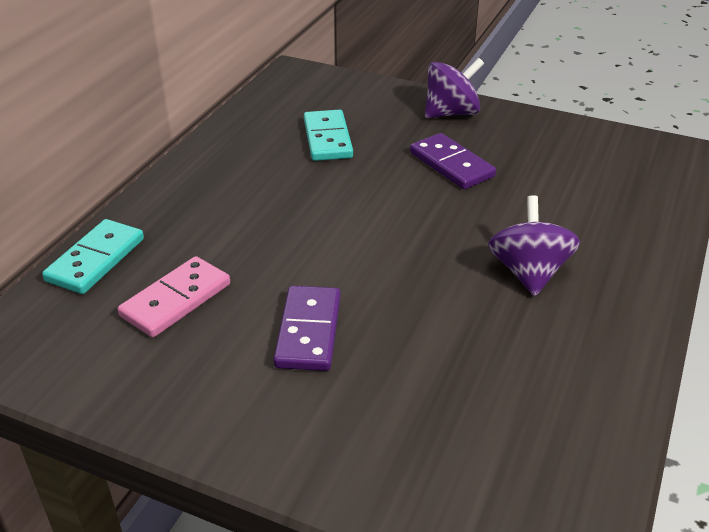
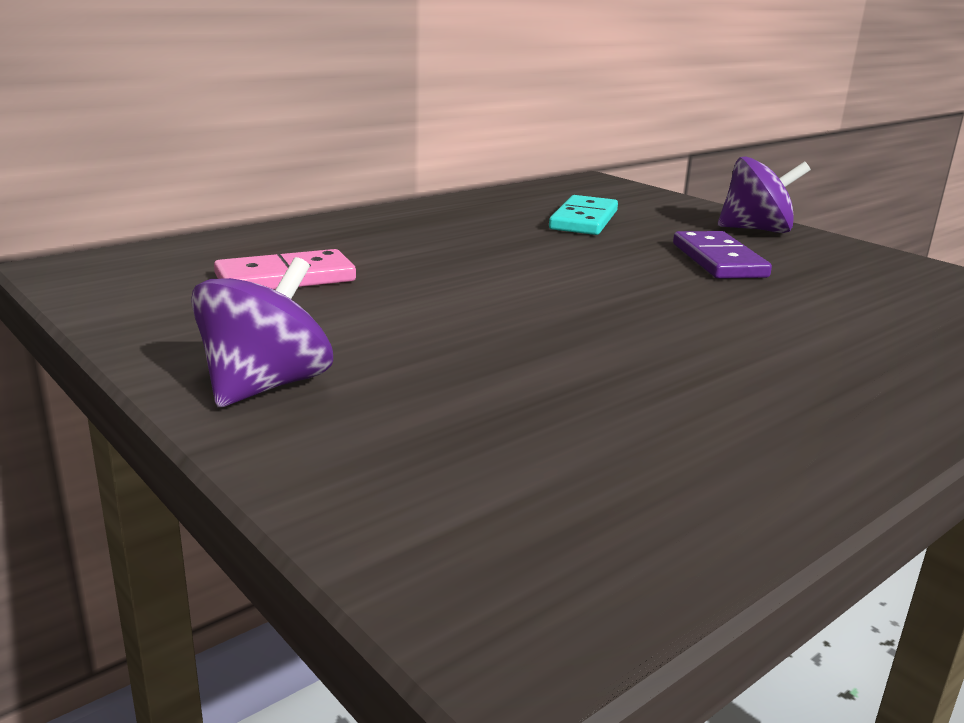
camera: 25 degrees right, 15 degrees down
(96, 260) = (244, 241): turquoise domino -> none
(309, 331) = (399, 329): purple domino -> none
(528, 272) = (742, 353): purple spinning top -> purple spinning top (265, 386)

